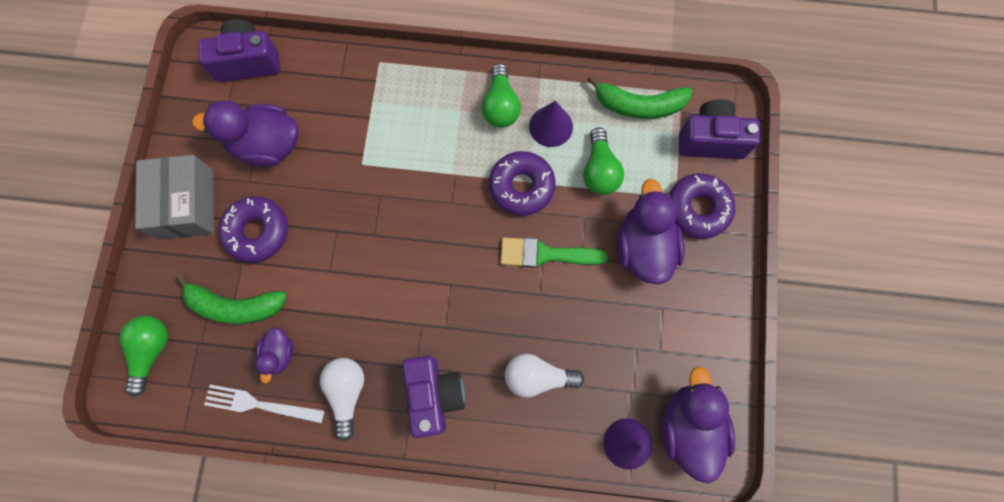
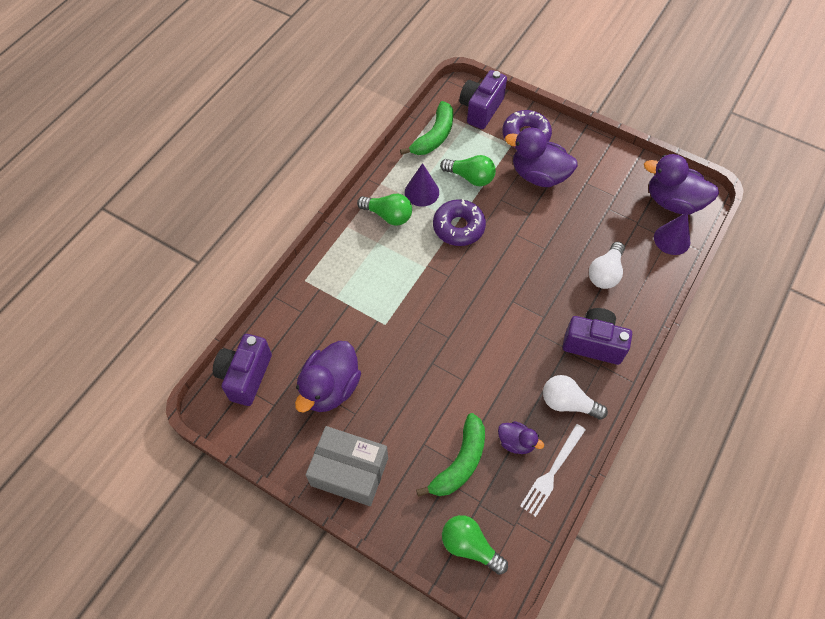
camera: 65 degrees left, 15 degrees down
(257, 232) = (403, 422): purple donut -> none
(545, 254) = (517, 233): green brush -> none

